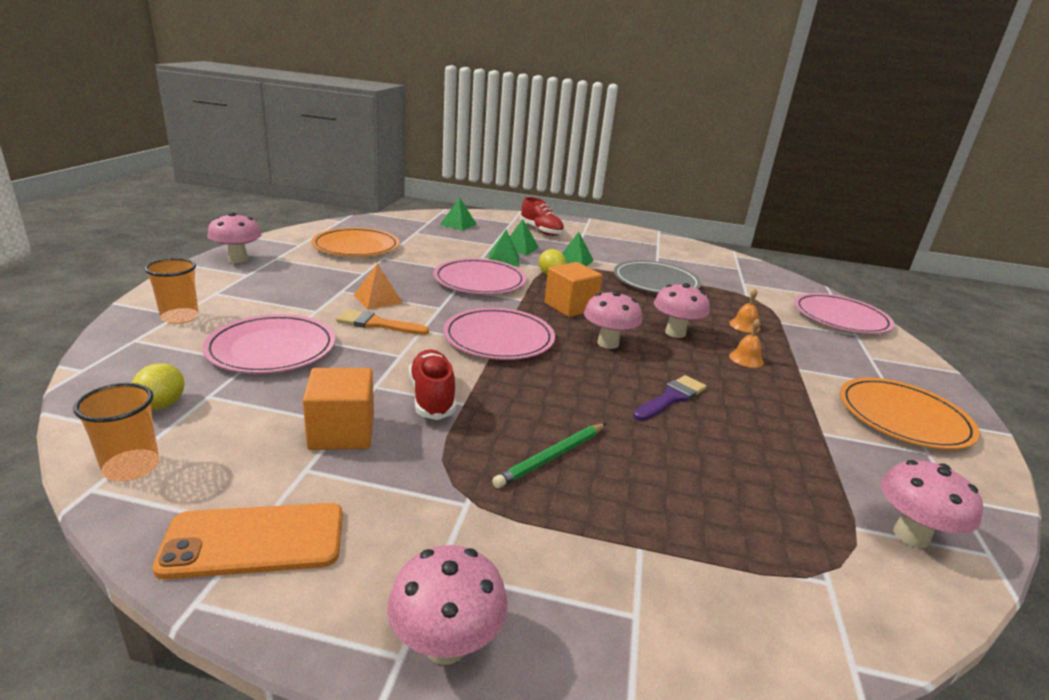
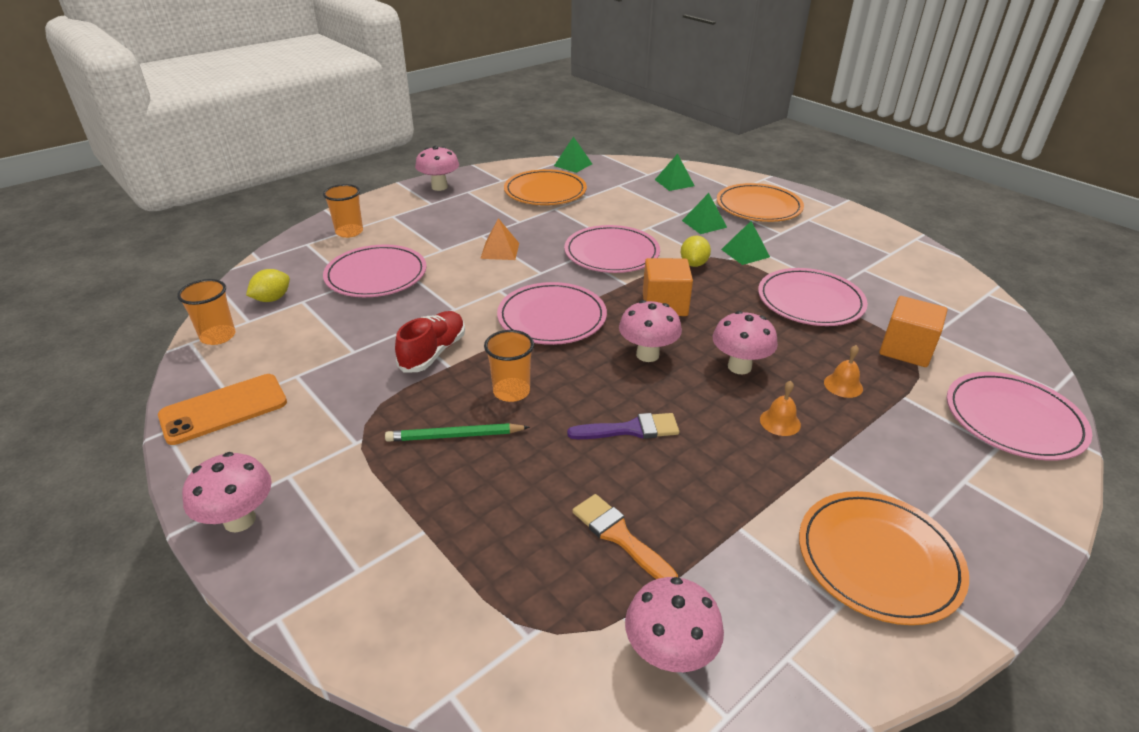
camera: 40 degrees right, 10 degrees up
(254, 540) = (224, 409): orange phone -> orange phone turned 60 degrees counterclockwise
(342, 432) = (344, 357): orange cube -> orange cube (906, 349)
(377, 324) = (471, 275): orange brush -> orange brush (619, 536)
(503, 259) = (667, 234): green pyramid -> green pyramid (573, 165)
(541, 231) = (758, 206): red shoe -> orange plate
(547, 404) = (511, 391): none -> orange cup
(656, 281) = (810, 301): grey plate -> pink plate

